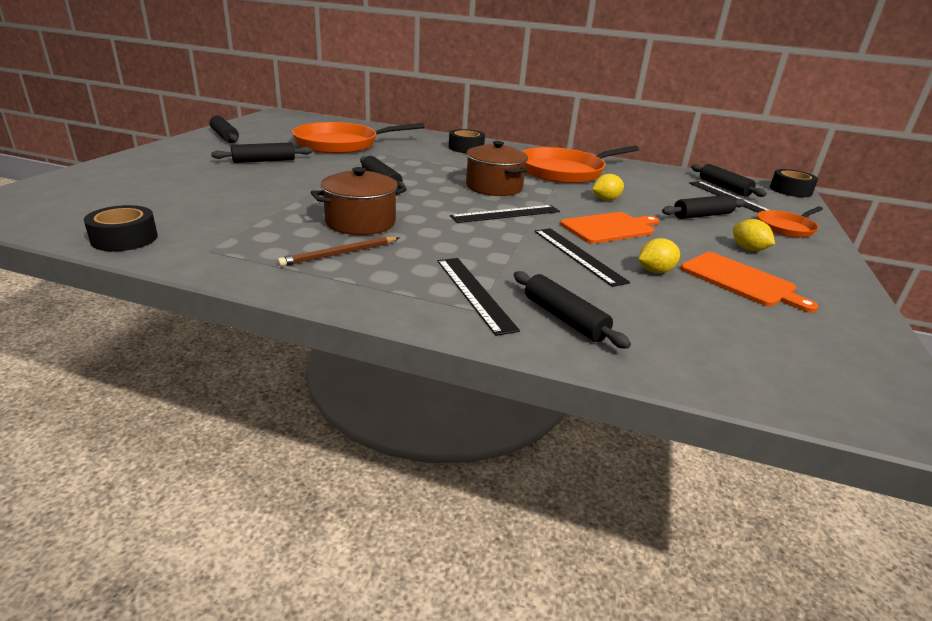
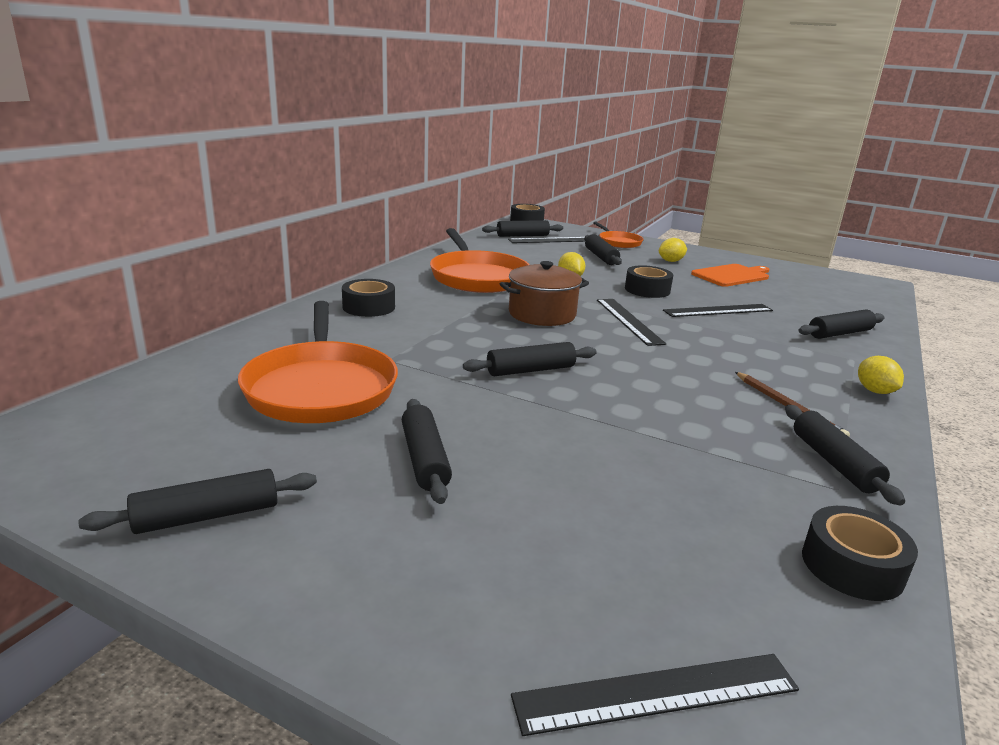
camera: 80 degrees left, 5 degrees down
(244, 255) = (834, 463): none -> black rolling pin
(360, 222) = (691, 392): brown pot -> none
(474, 293) = (824, 356): black ruler -> black ruler (657, 693)
(610, 228) = (647, 290): orange cutting board -> black tape
(655, 271) = (733, 293): yellow lemon -> yellow lemon (875, 391)

